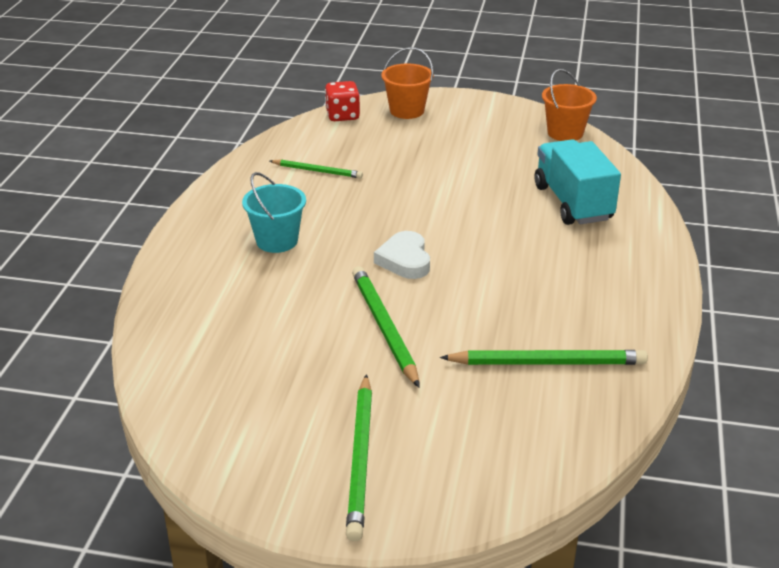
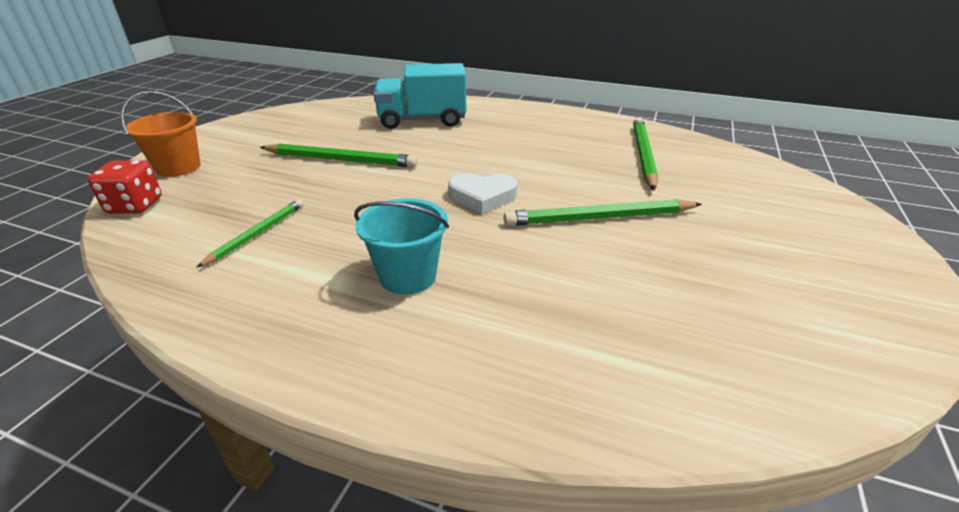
camera: 80 degrees left, 0 degrees up
(361, 458) = (810, 248): green pencil -> green pencil (341, 160)
(565, 133) = (309, 110): orange bucket -> none

